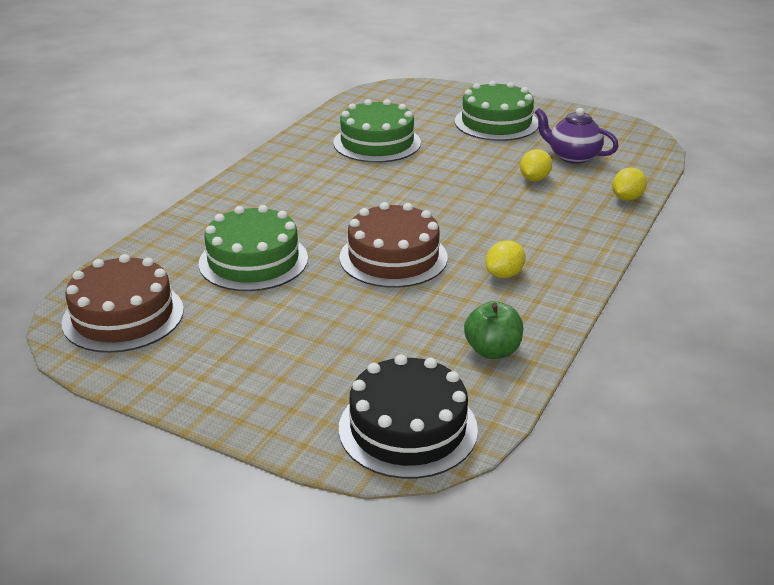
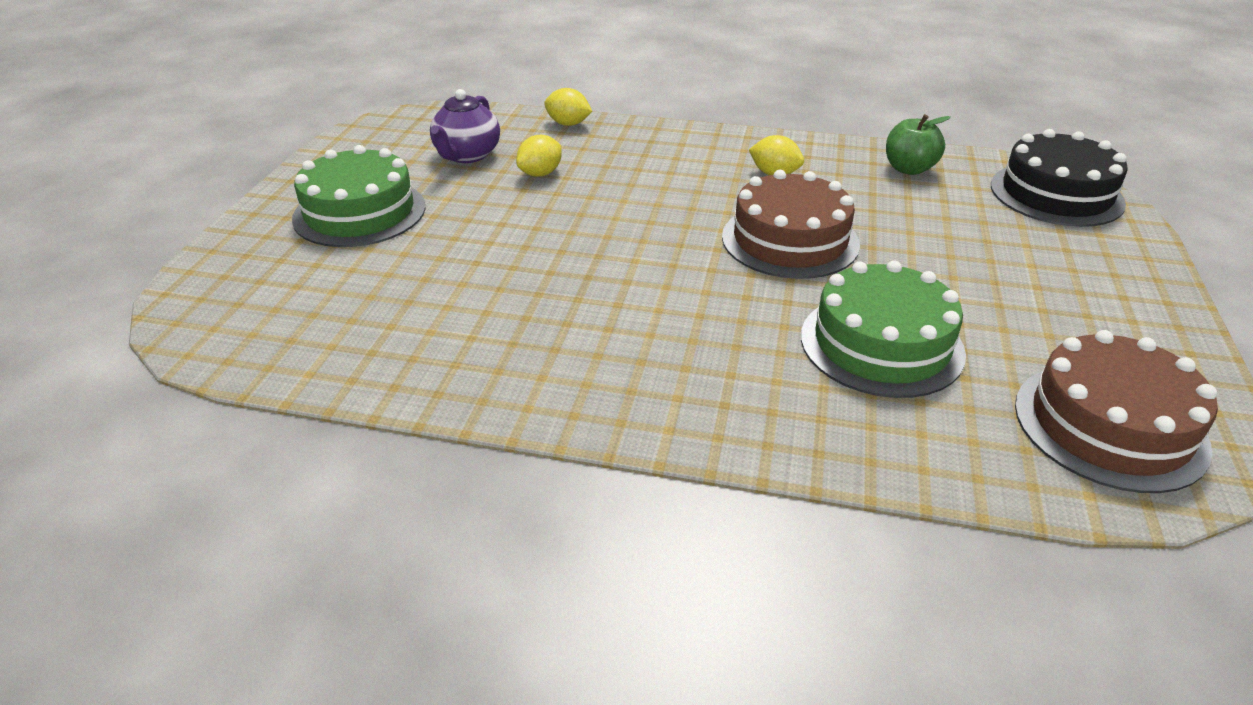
camera: 105 degrees left, 5 degrees up
(377, 143) = (453, 305): green cake -> none
(534, 179) = (540, 174): yellow lemon -> yellow lemon turned 60 degrees counterclockwise

